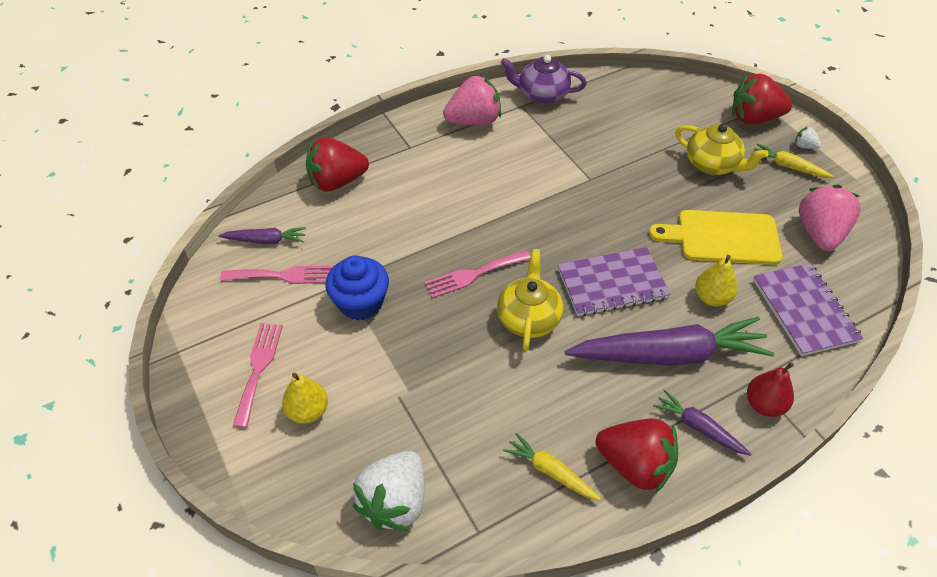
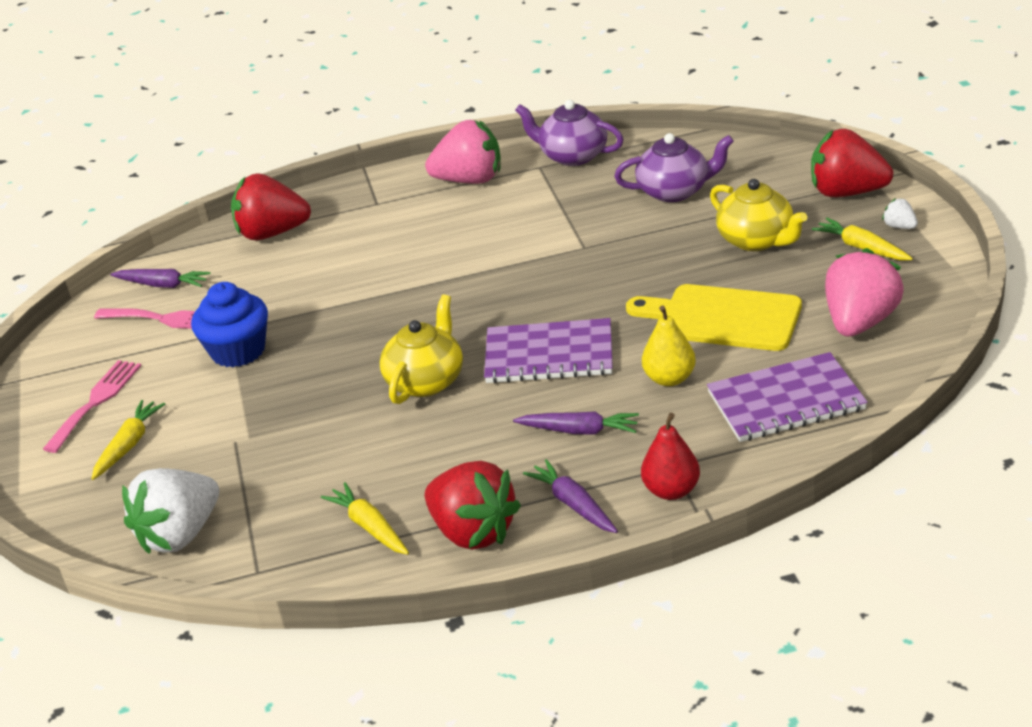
camera: 20 degrees right, 15 degrees down
(308, 411) = (129, 445): yellow pear -> yellow carrot
(473, 274) = (383, 334): pink fork -> none
(633, 123) = (675, 191): none -> purple teapot
(669, 355) = (579, 431): purple carrot -> purple carrot, size x0.47
(804, 310) = (786, 401): purple notebook -> purple notebook turned 75 degrees clockwise

